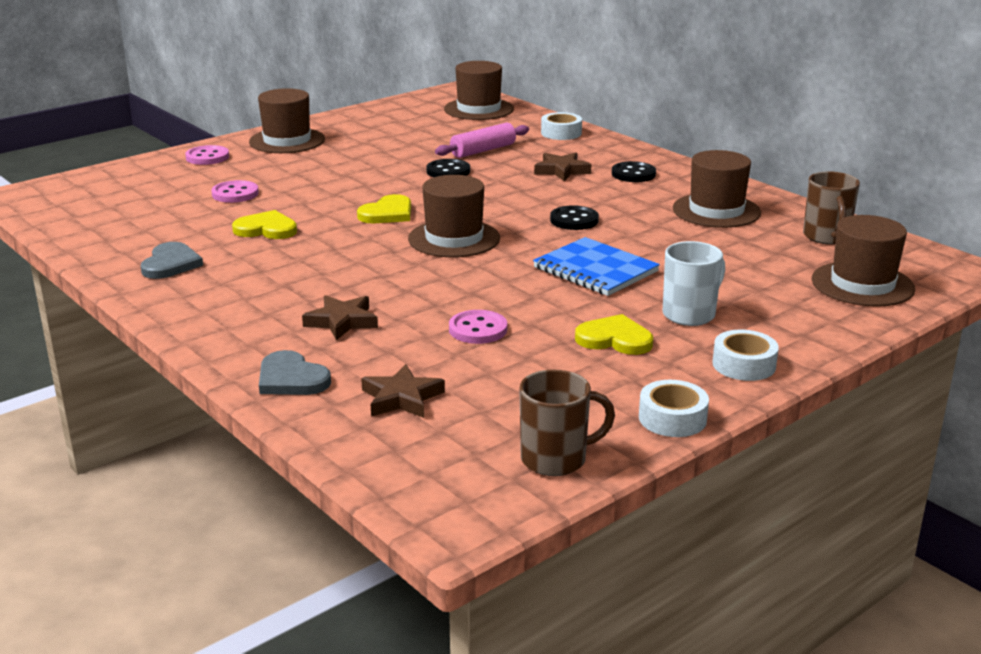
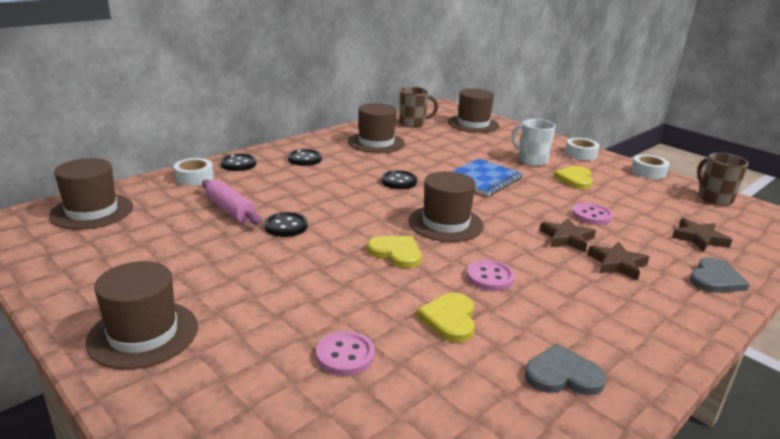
camera: 95 degrees left, 0 degrees up
(207, 157) = (190, 404): pink button -> pink button (490, 277)
(561, 170) = (292, 181): brown star -> brown star (566, 238)
(605, 147) = (238, 164): none -> black button

